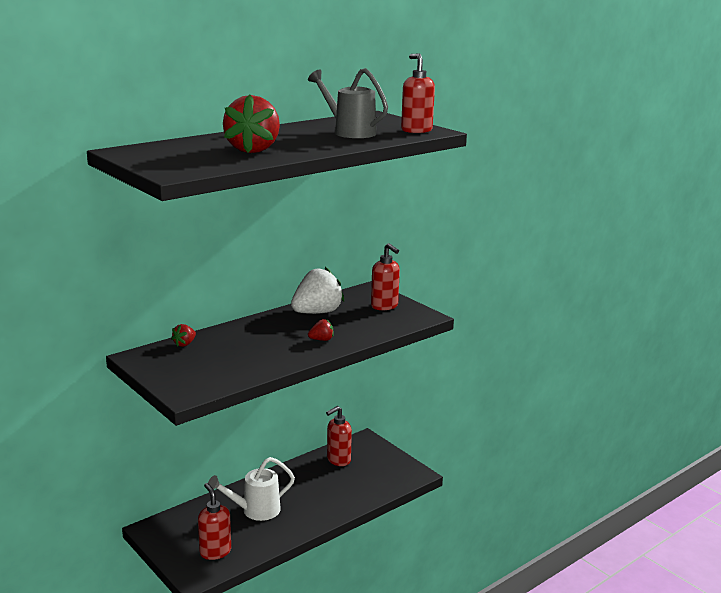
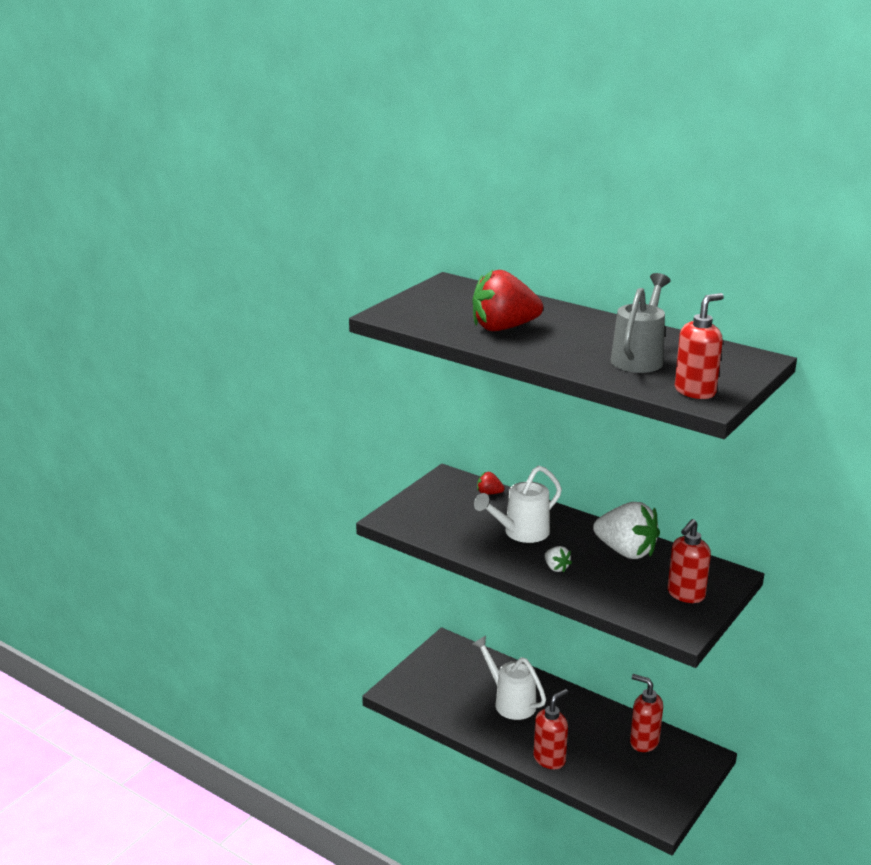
camera: 75 degrees right, 5 degrees up
(215, 551) = (433, 693): red soap dispenser -> red soap dispenser (549, 759)
(260, 343) = (521, 533): none -> white watering can
(321, 340) = (556, 568): red strawberry -> white strawberry

